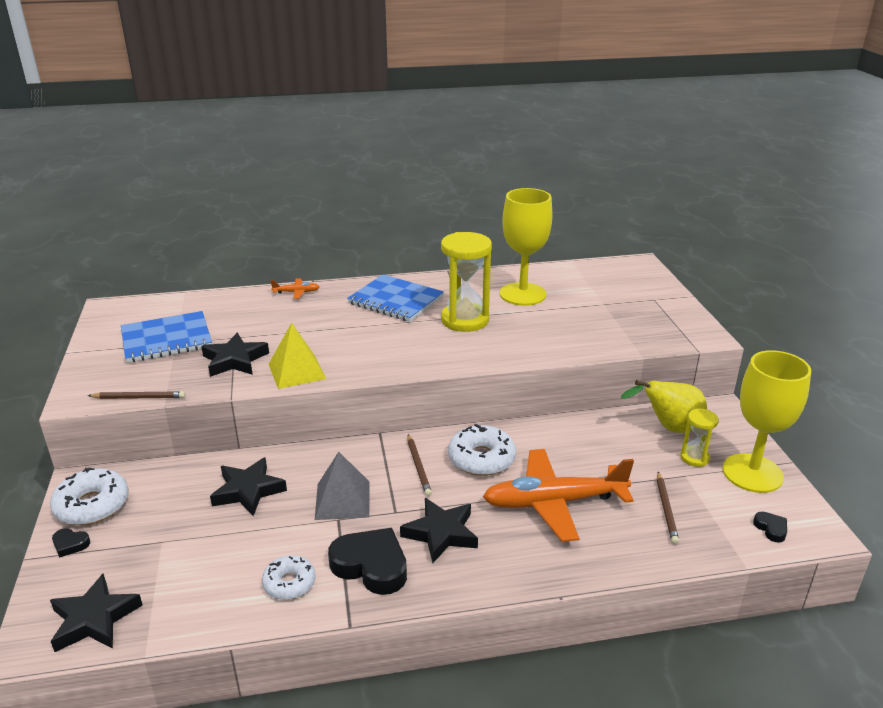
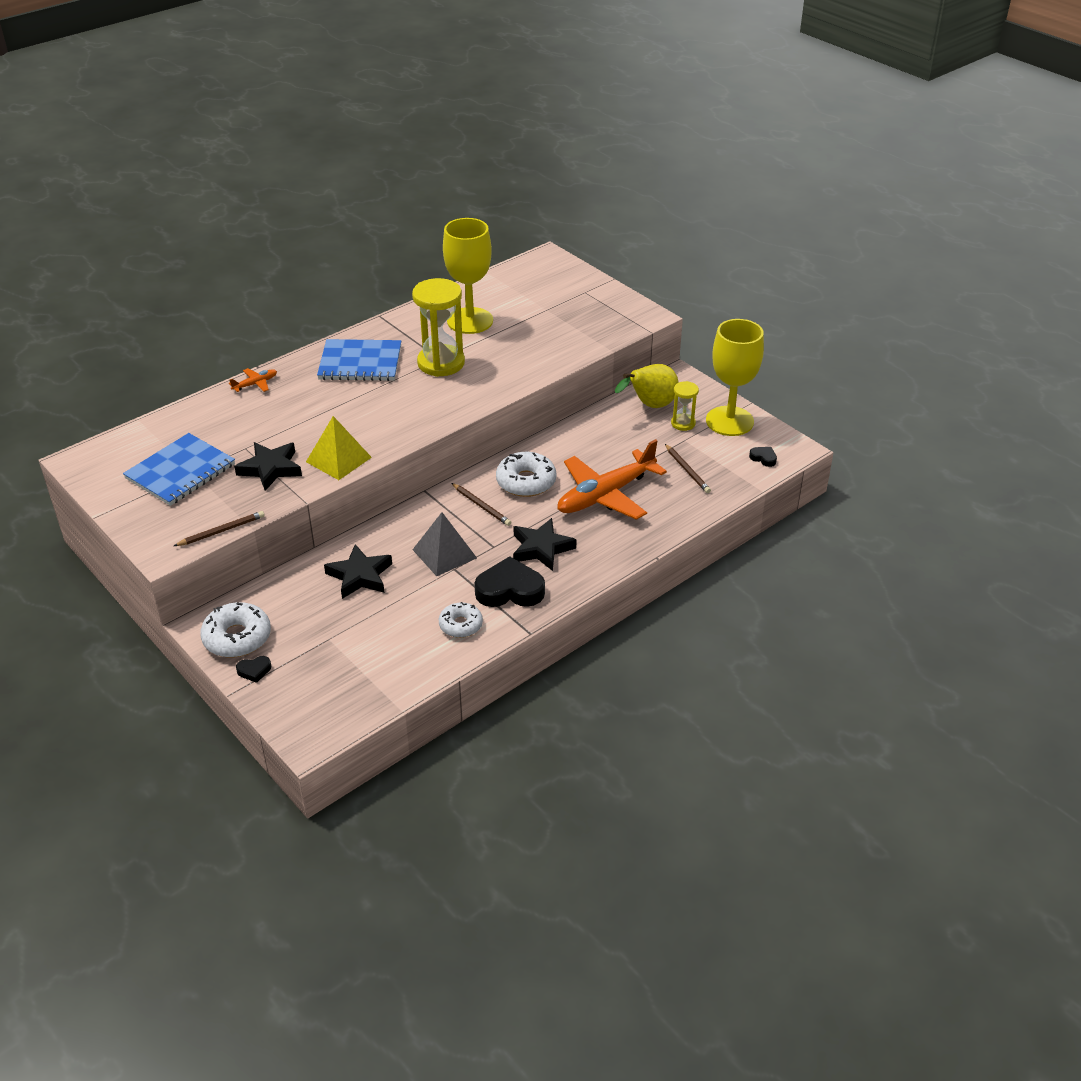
camera: 30 degrees left, 10 degrees up
(94, 619) = (337, 707): black star -> none

